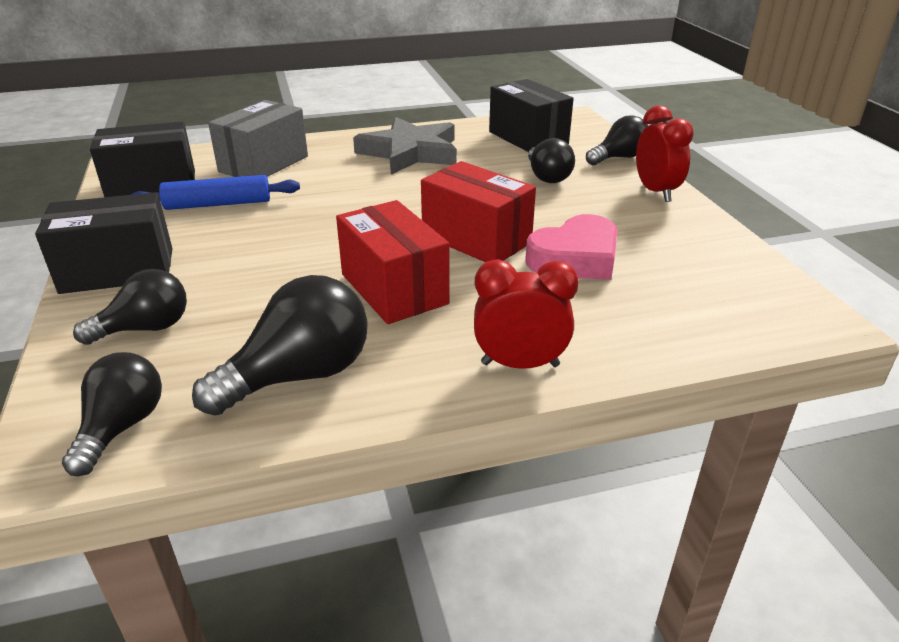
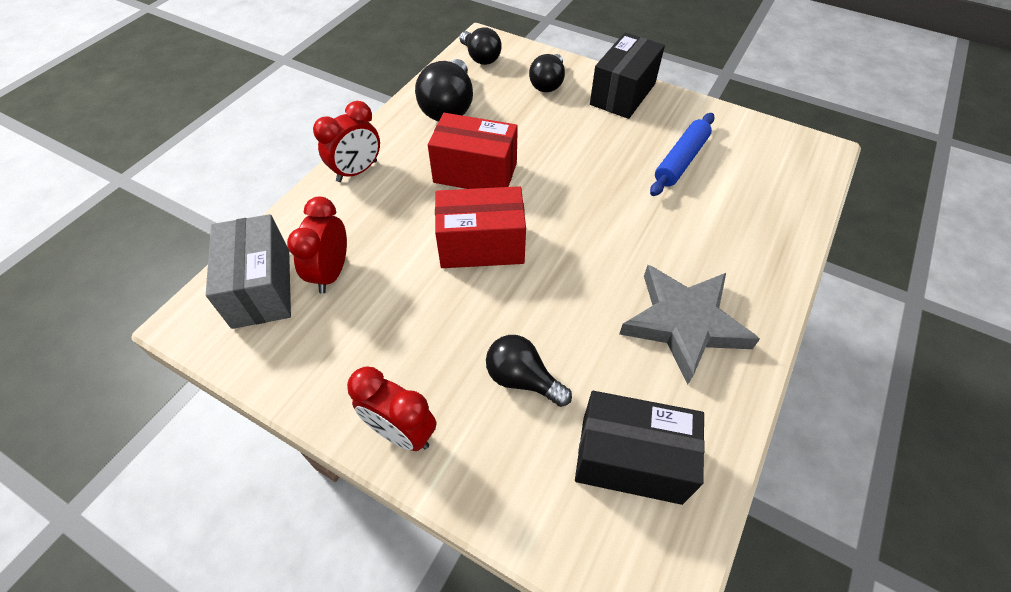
camera: 135 degrees right, 20 degrees up
(152, 186) = (750, 145): black box -> none
(264, 164) = (744, 216): grey box -> grey box (261, 288)
(575, 258) = (396, 273): pink heart -> none
(619, 158) = (493, 491): black light bulb -> none
(640, 287) = (331, 273): none -> red clock

